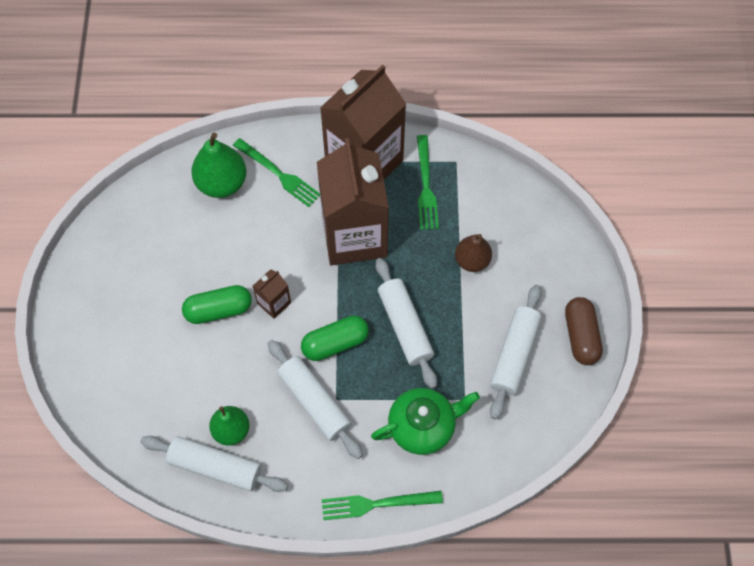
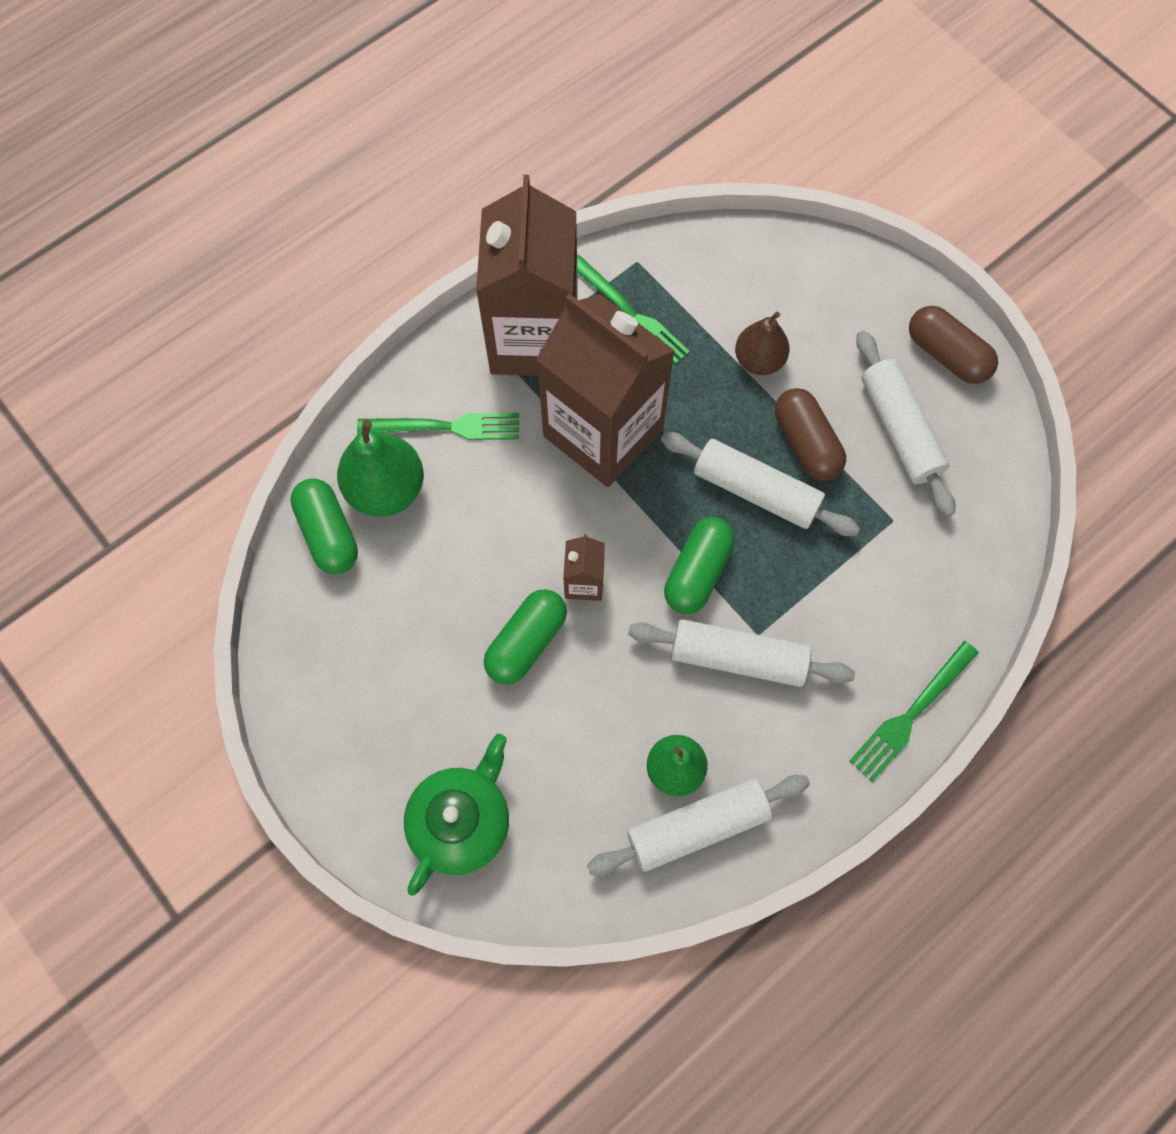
camera: 40 degrees left, 5 degrees up
(175, 183) = (328, 533): none -> green capsule
(423, 426) = (878, 586): green teapot -> green teapot (461, 821)
(455, 322) = (806, 443): none -> brown capsule

